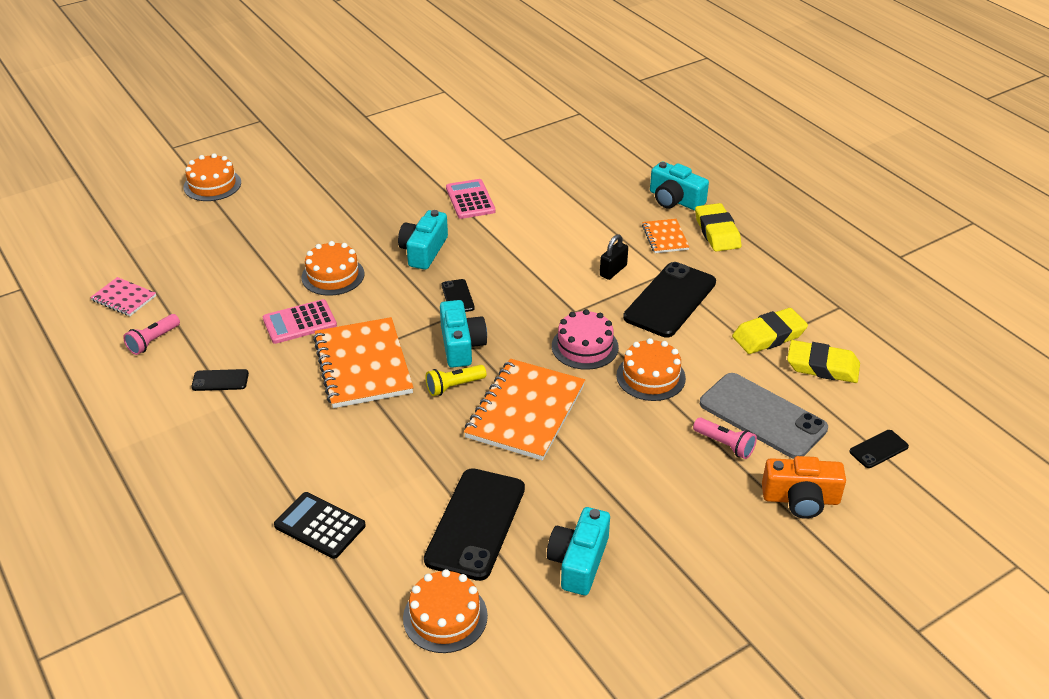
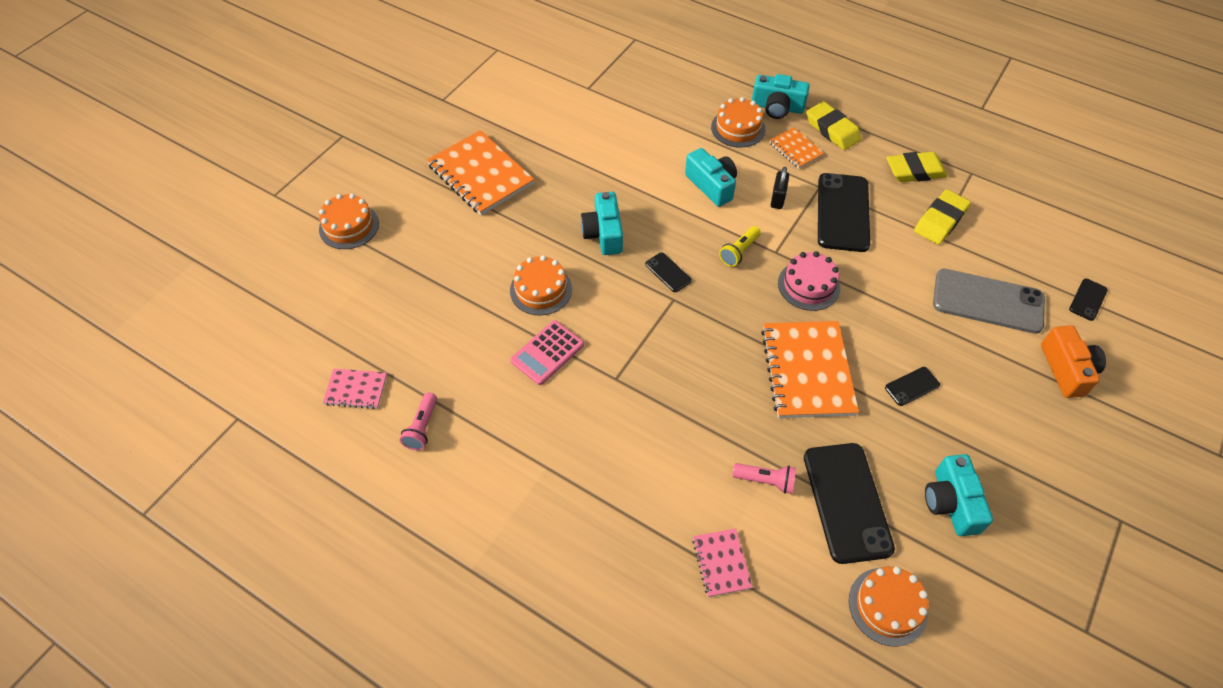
camera: 25 degrees left, 15 degrees up
(220, 380) = (519, 446): black phone -> black phone (912, 386)
(320, 526) = (721, 563): black calculator -> pink notebook
(363, 365) = (638, 377): orange notebook -> orange notebook (481, 175)
(454, 386) = (731, 368): yellow flashlight -> yellow flashlight (739, 252)
(461, 345) = (707, 323): turquoise camera -> turquoise camera (712, 185)
(470, 200) = (605, 163): pink calculator -> none
(650, 377) = (880, 296): orange cake -> orange cake (738, 128)
(724, 445) = (979, 341): pink flashlight -> pink flashlight (765, 481)
(800, 499) = (1066, 370): orange camera -> orange camera turned 75 degrees counterclockwise
(822, 366) = (998, 236): yellow eraser -> yellow eraser (915, 171)

